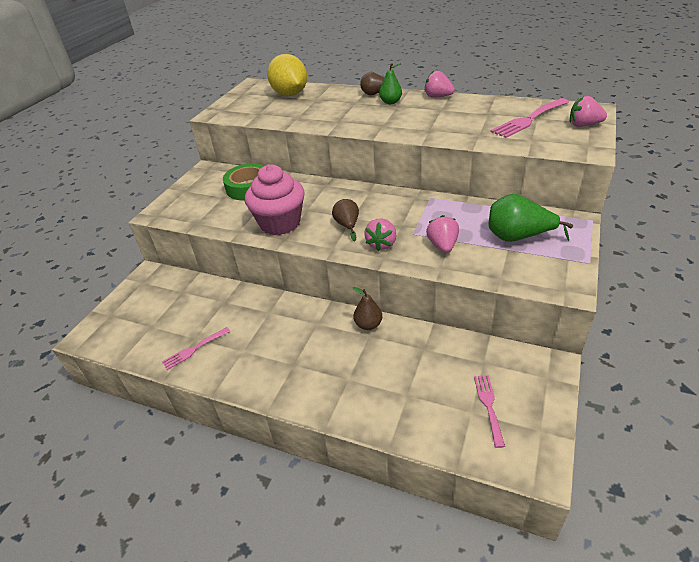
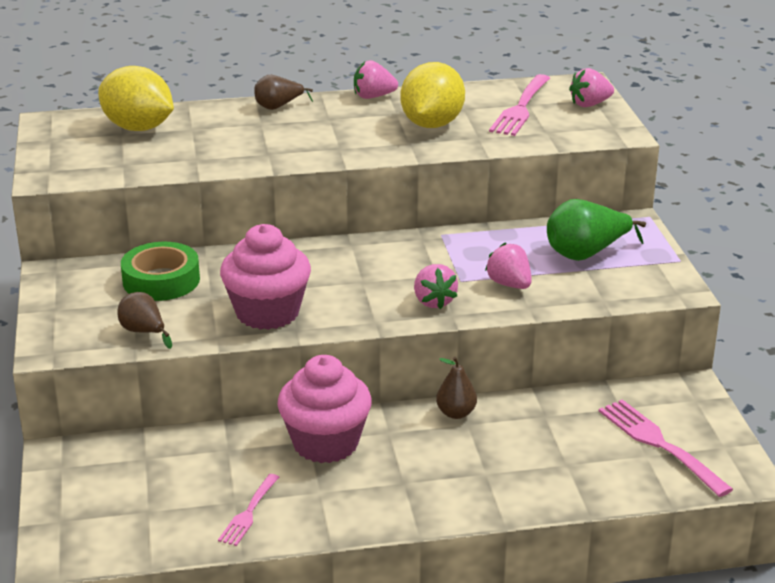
camera: 35 degrees left, 10 degrees down
(276, 317) = (325, 443): none -> pink cupcake
(347, 225) = (366, 292): brown pear -> brown pear (144, 332)
(390, 102) = (314, 115): green pear -> none
(456, 120) = (432, 124): none -> yellow lemon
(488, 406) = (659, 444): pink fork -> pink fork, size x1.66

